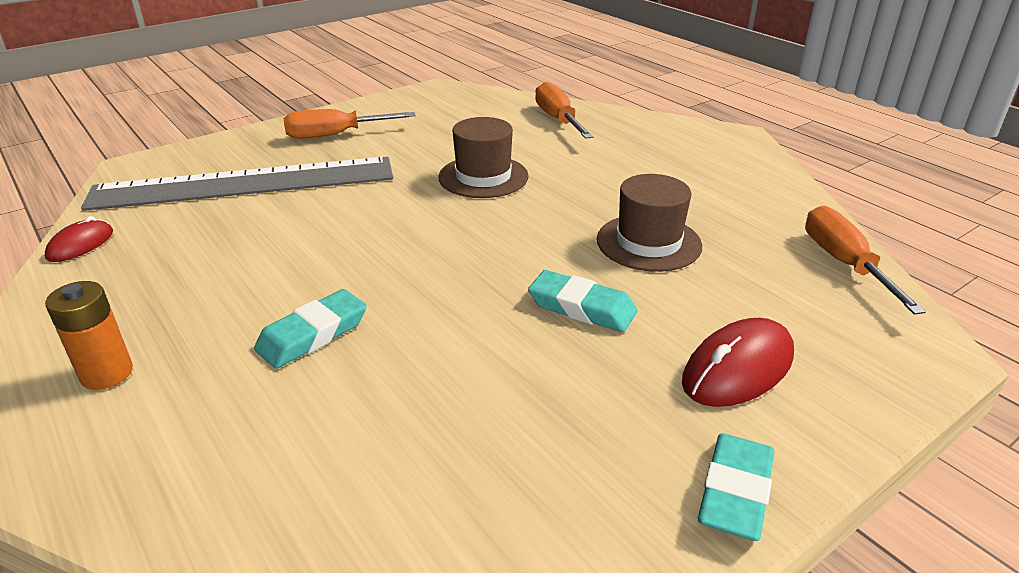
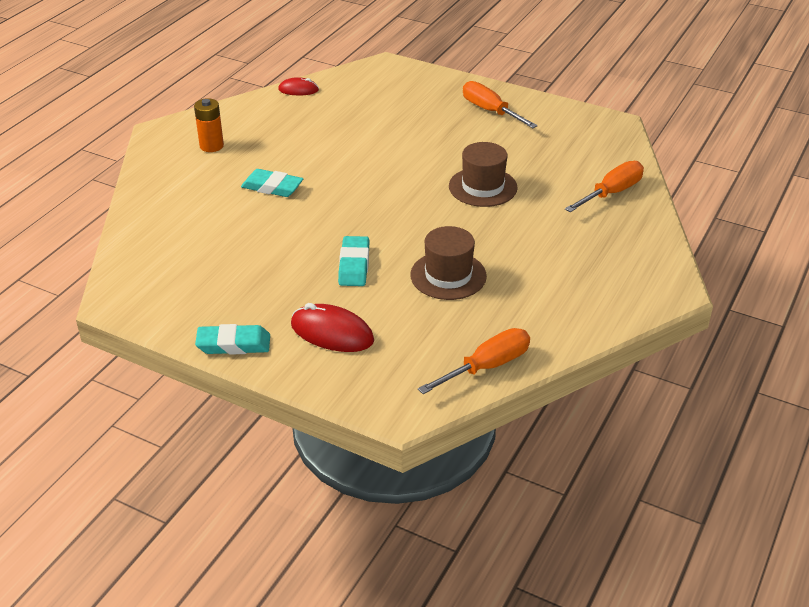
camera: 65 degrees right, 5 degrees up
(244, 183) = (398, 107): grey ruler -> none

